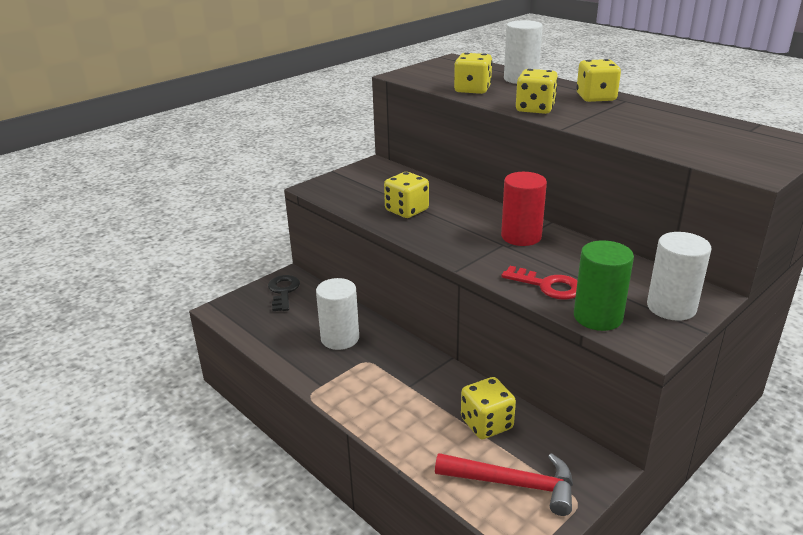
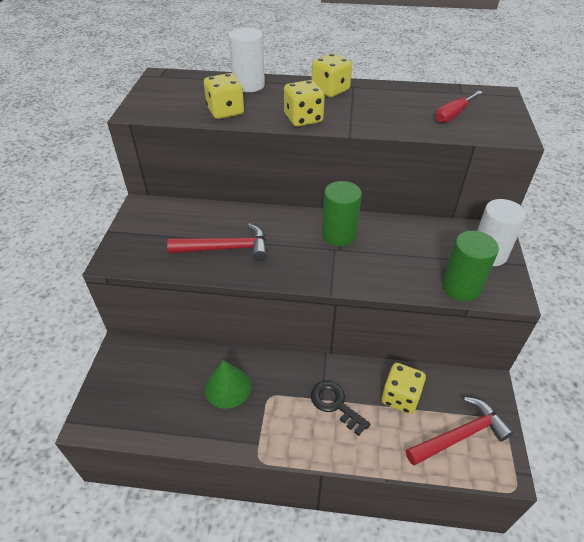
camera: 40 degrees left, 15 degrees up
(283, 291) = (130, 367): black key -> black key (335, 404)
(340, 338) = (228, 387): white cylinder -> green cone
(407, 210) = (226, 248): yellow dice -> red hammer
(521, 236) = (339, 235): red cylinder -> green cylinder
(548, 286) = (404, 275): red key -> none
(705, 142) = (453, 115): none -> red screwdriver

